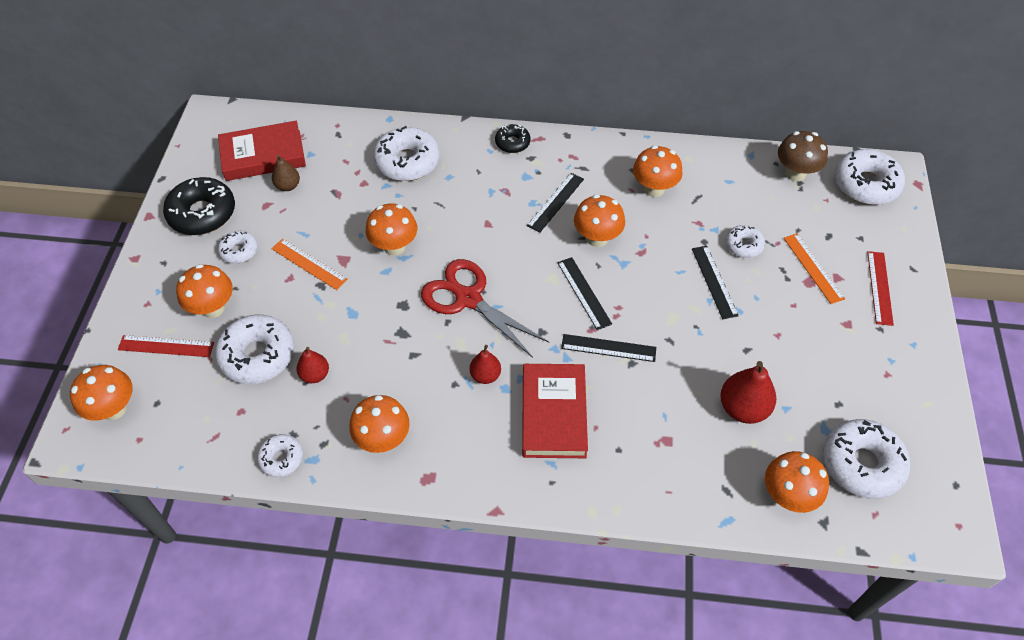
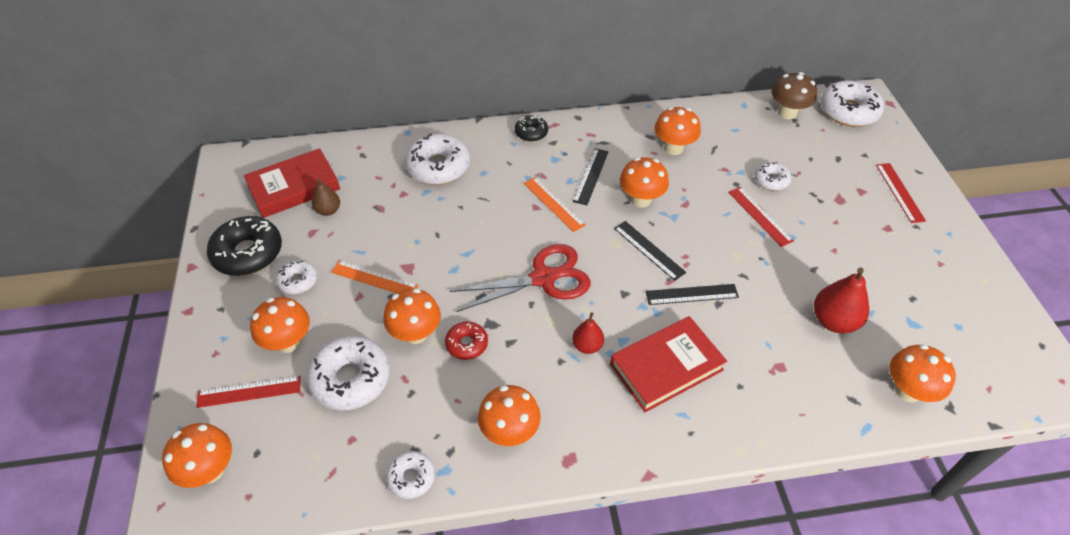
camera: 15 degrees left, 5 degrees down
(315, 375) = (417, 384): red pear -> none
(373, 347) = (467, 344): none -> red donut
(394, 246) = (454, 245): orange mushroom -> orange mushroom (416, 334)
(468, 299) = (543, 278): red scissors -> red scissors turned 135 degrees clockwise
(553, 414) = (666, 367): red book -> red book turned 75 degrees clockwise
(714, 281) = (760, 216): black ruler -> red ruler
(813, 268) = (838, 187): orange ruler -> orange ruler (554, 204)
(861, 464) = (956, 346): white donut -> none

